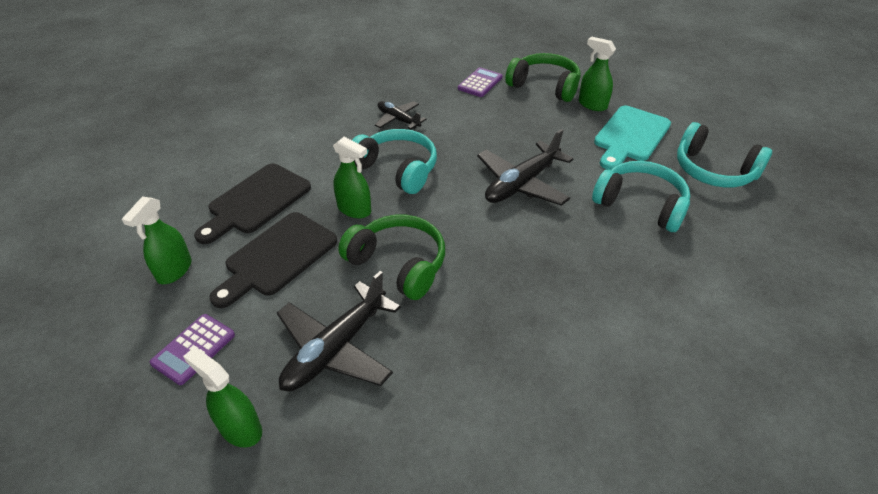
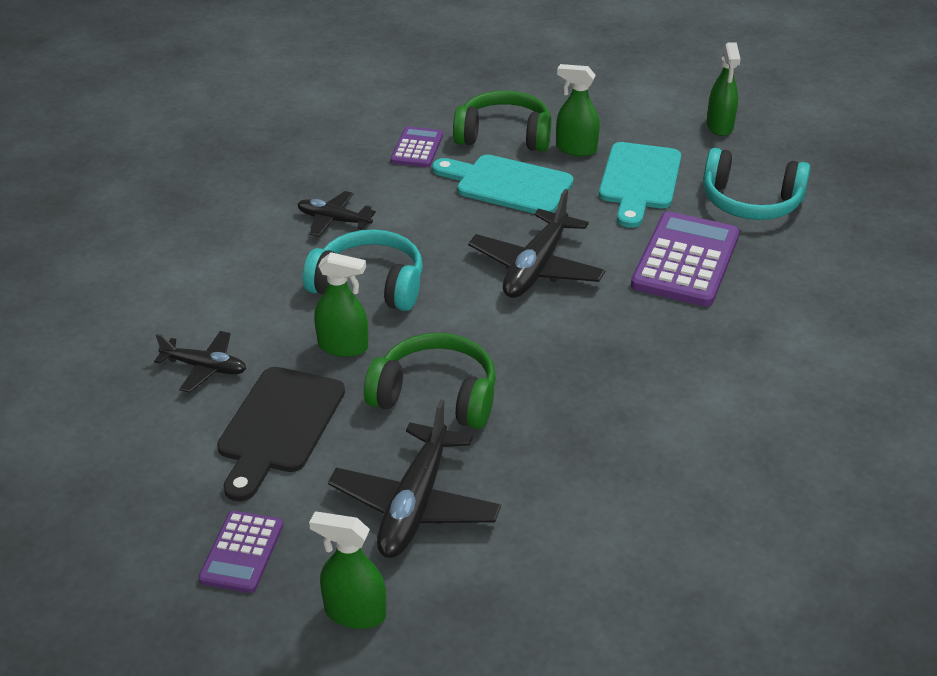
camera: 20 degrees left, 5 degrees down
(174, 270) = (152, 475): green spray bottle -> green spray bottle (719, 126)
(256, 201) = (205, 367): black cutting board -> black plane
(531, 120) = (508, 184): none -> turquoise cutting board
(641, 204) = (685, 260): turquoise headphones -> purple calculator

